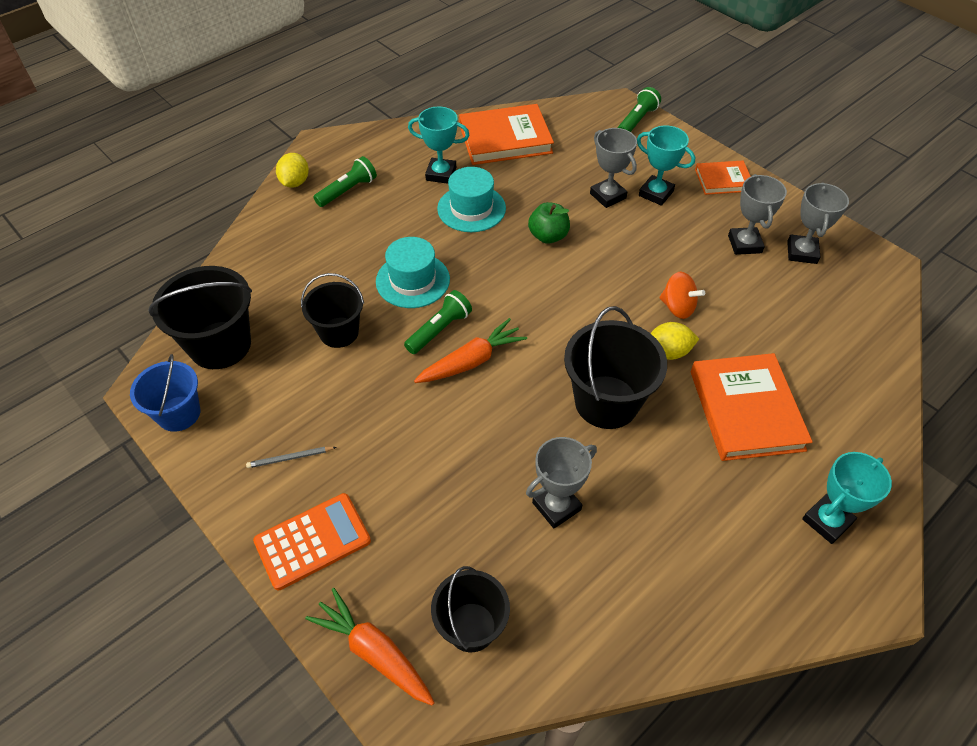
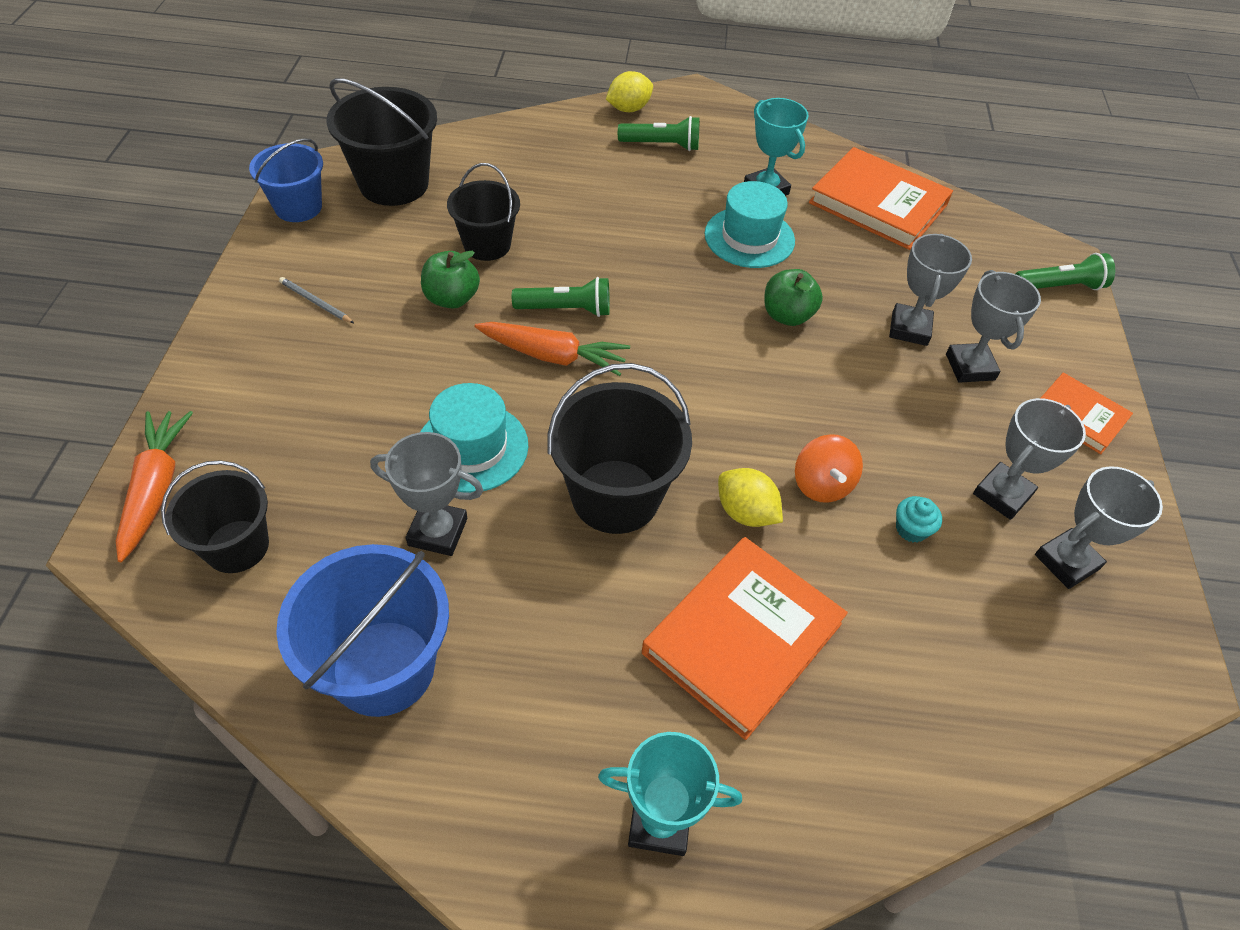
camera: 45 degrees right, 0 degrees up
(312, 541) = (240, 372): orange calculator -> none
(368, 381) = (452, 298): none -> green apple
(413, 280) = (605, 254): turquoise hat -> turquoise hat (472, 447)
(633, 595) = (383, 667): none -> blue bucket
(656, 193) = (970, 367): turquoise trophy -> grey trophy
(736, 293) = (911, 529): none -> turquoise cupcake

